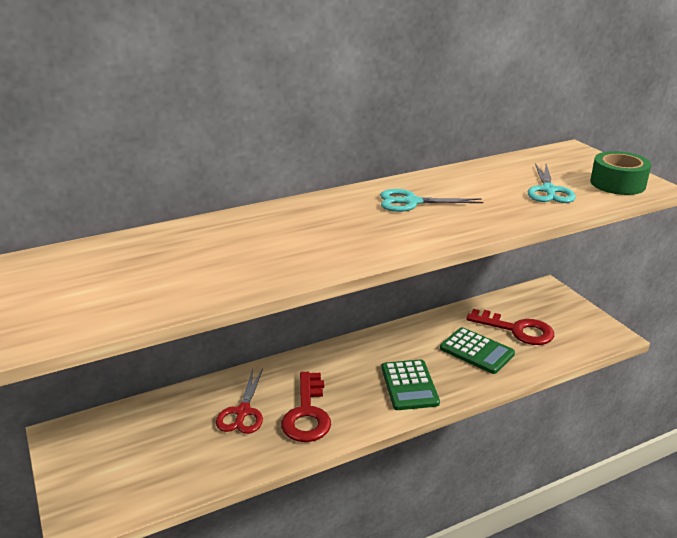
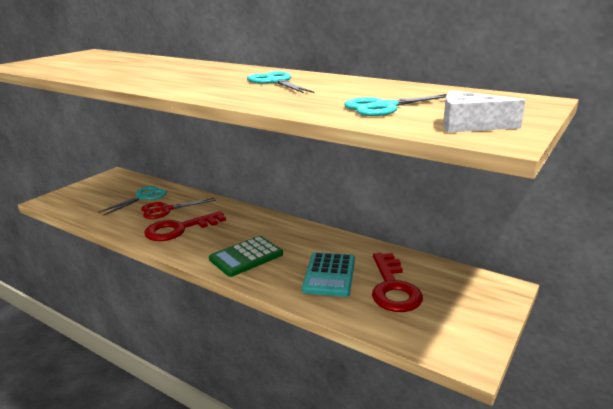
camera: 60 degrees right, 5 degrees down
(182, 423) = (143, 197): none -> turquoise scissors
(476, 351) = (329, 275): green calculator -> turquoise calculator
(617, 184) = (469, 125): green tape -> white cheese

